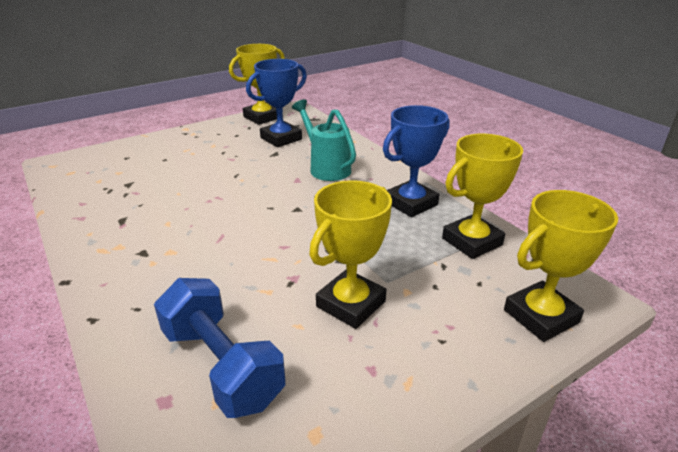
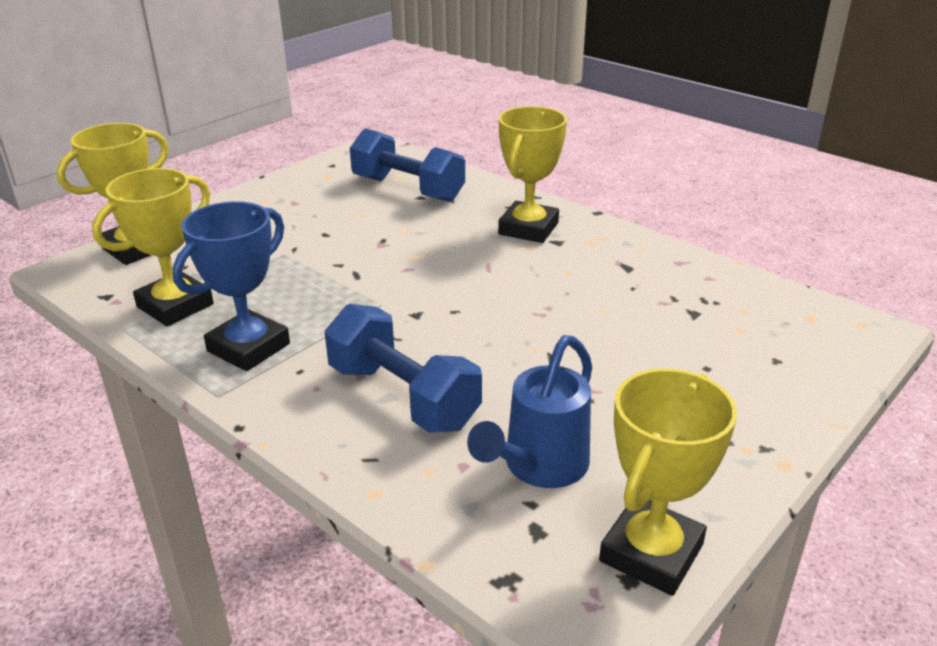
camera: 165 degrees right, 0 degrees up
(281, 138) = (539, 467): blue trophy -> blue watering can
(326, 168) = (403, 397): turquoise watering can -> blue dumbbell
(351, 304) = (318, 233): yellow trophy -> yellow trophy (528, 228)

